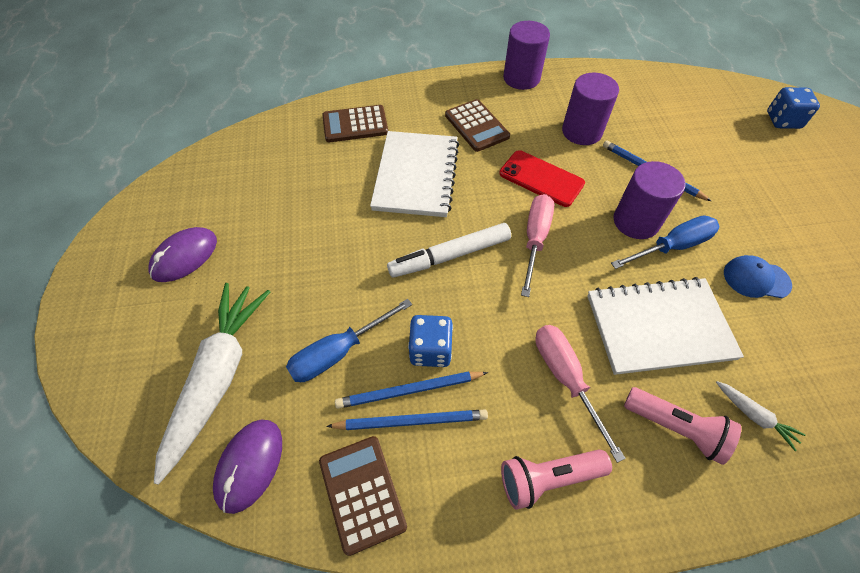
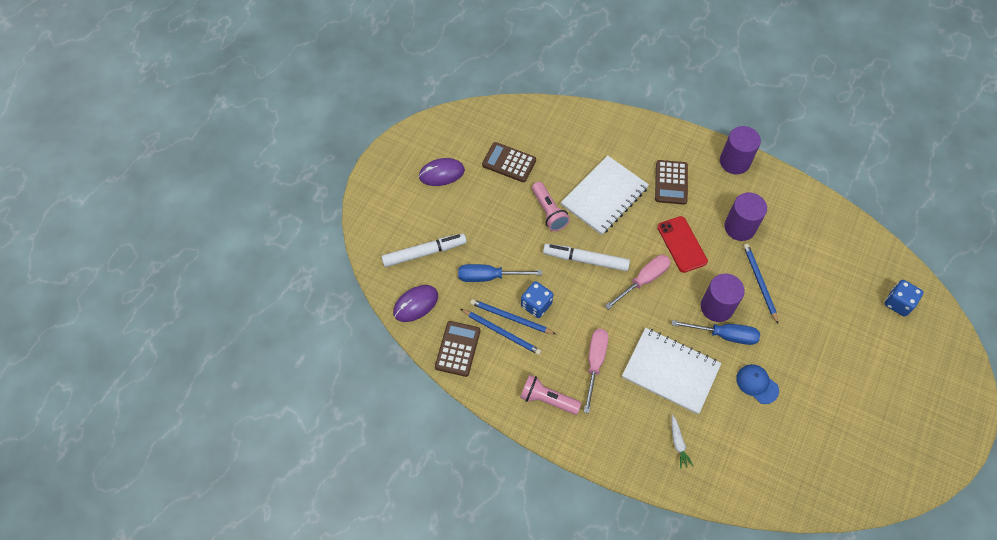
camera: 35 degrees right, 5 degrees up
(219, 376) = (424, 252): white carrot -> white marker
(355, 125) = (592, 137): brown calculator -> brown calculator (509, 162)
(675, 428) = (631, 421): pink flashlight -> pink flashlight (549, 212)

